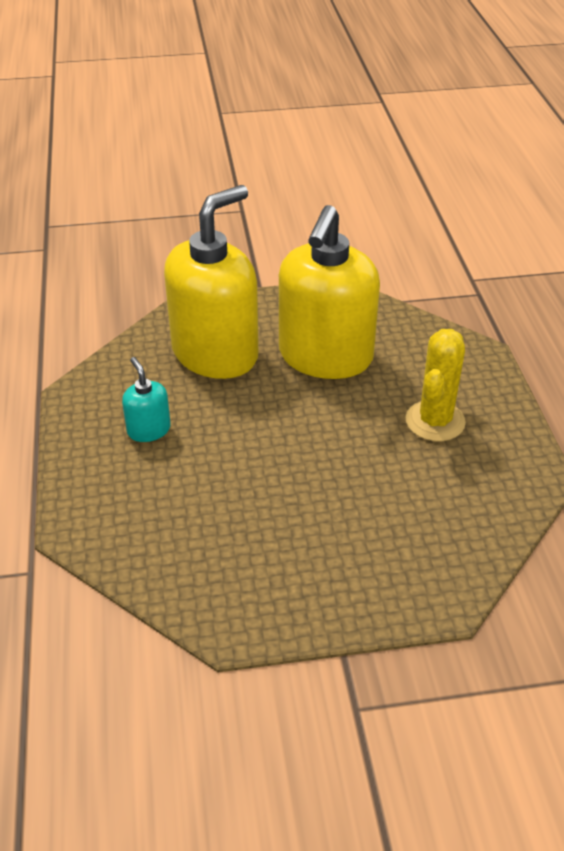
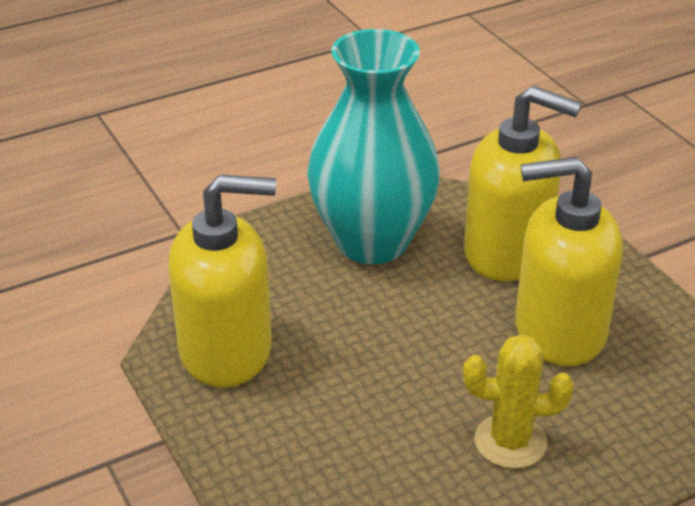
camera: 70 degrees right, 5 degrees down
(149, 430) = (372, 242): turquoise soap dispenser -> turquoise vase
(245, 573) = (226, 350): none -> yellow soap dispenser

